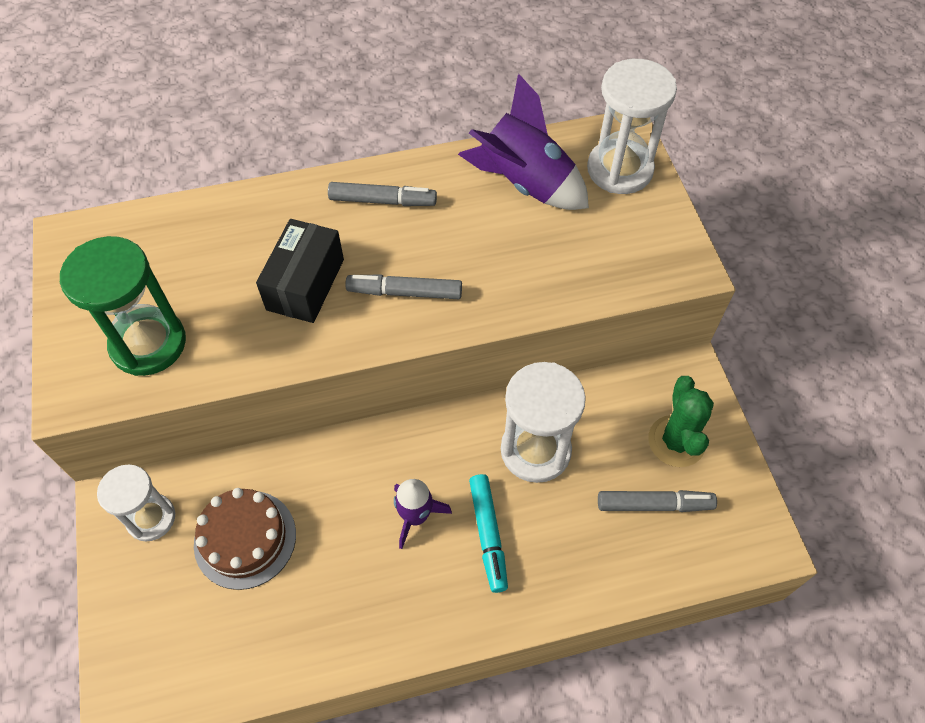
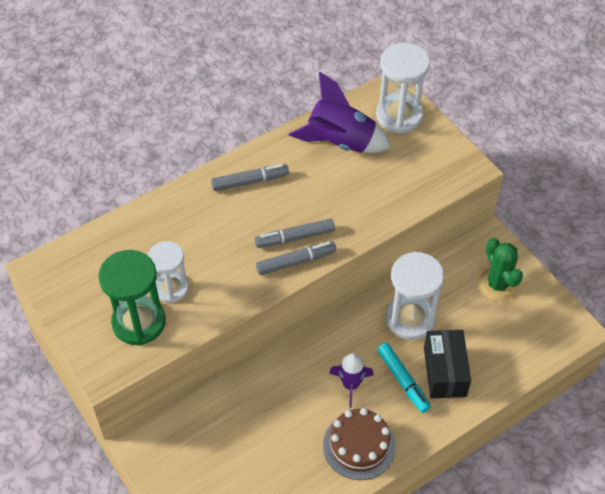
camera: 20 degrees left, 5 degrees down
(151, 518) = (172, 445): white hourglass -> white hourglass (171, 288)
(245, 539) = (244, 436): brown cake -> brown cake (359, 445)
(305, 284) = (226, 252): black box -> black box (445, 372)
(654, 504) = (499, 328): grey marker -> grey marker (296, 261)

